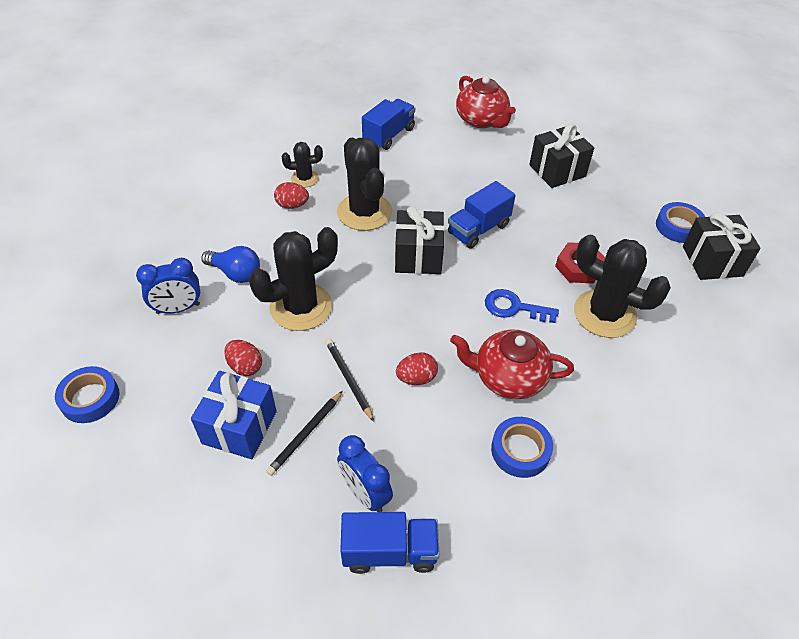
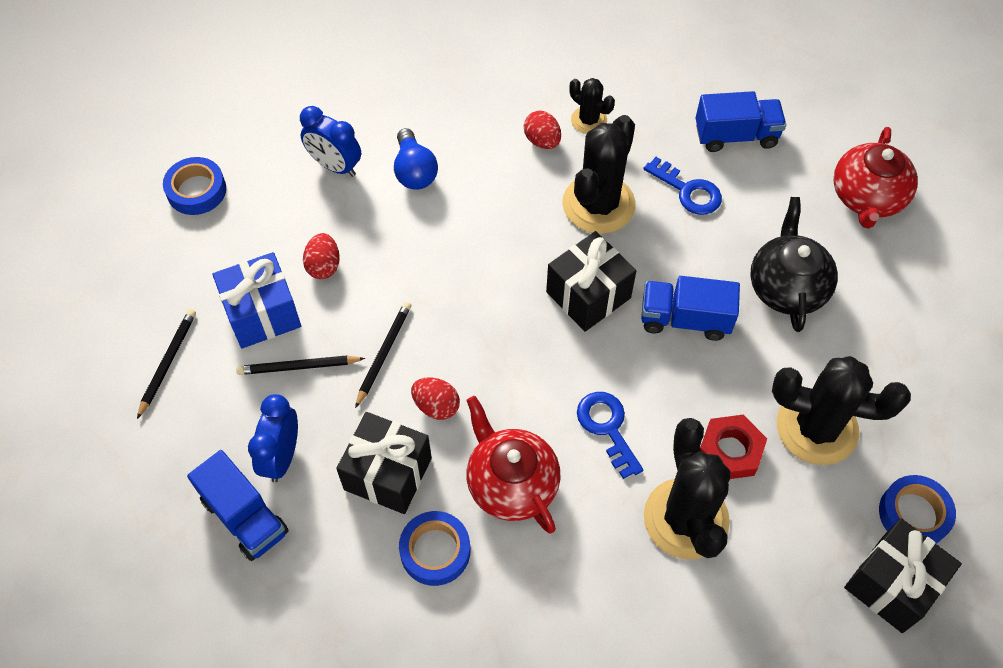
camera: 50 degrees right, 10 degrees up
(209, 517) = (168, 363): none -> black pencil
(301, 307) = (427, 252): black cactus -> black cactus (816, 428)
(400, 174) = (688, 191): none -> blue key
(502, 180) = (787, 287): none -> black teapot
(557, 170) = (867, 329): black gift -> black gift (388, 474)

